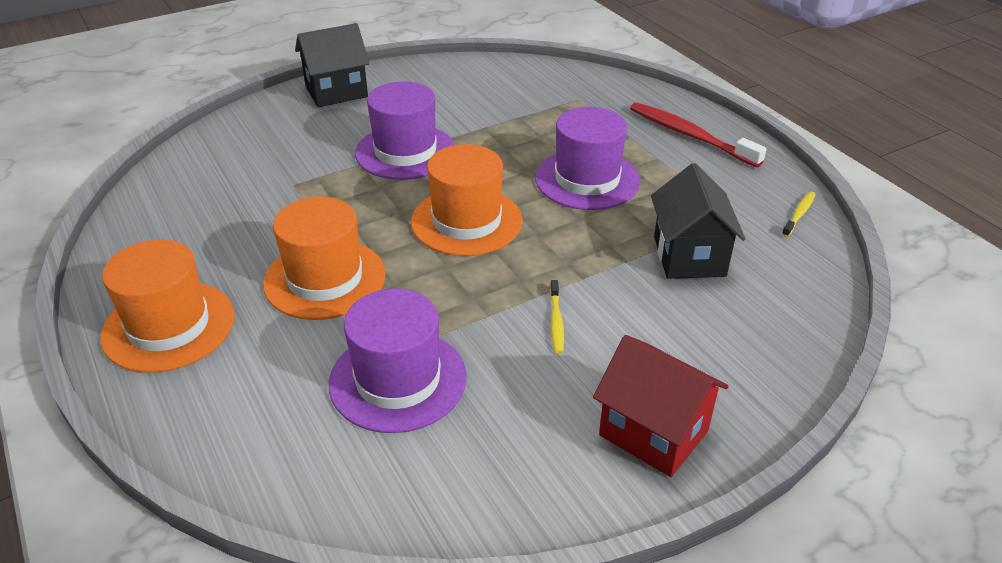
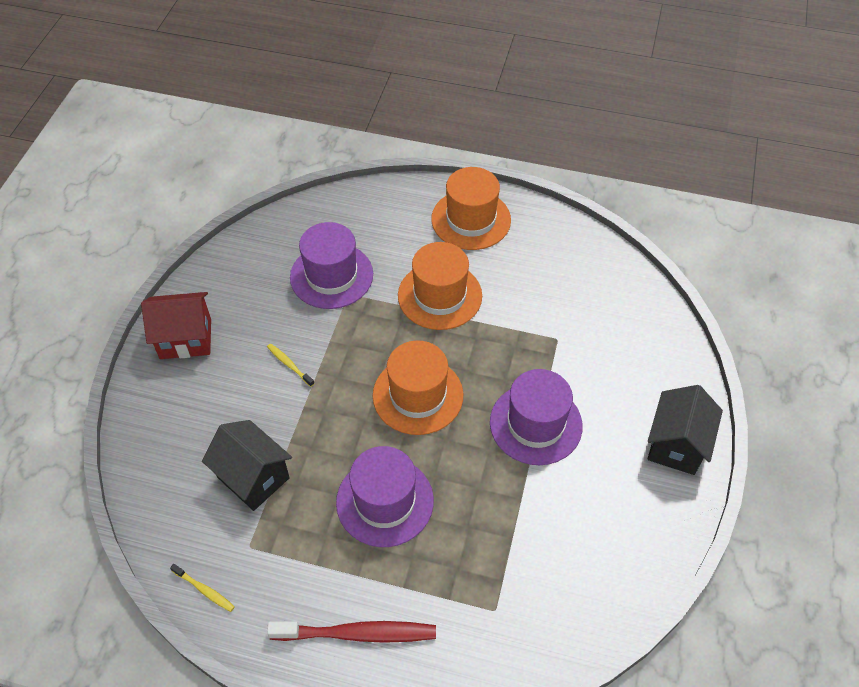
camera: 135 degrees right, 15 degrees up
(799, 214) = (204, 590): yellow toothbrush -> yellow toothbrush turned 45 degrees counterclockwise

